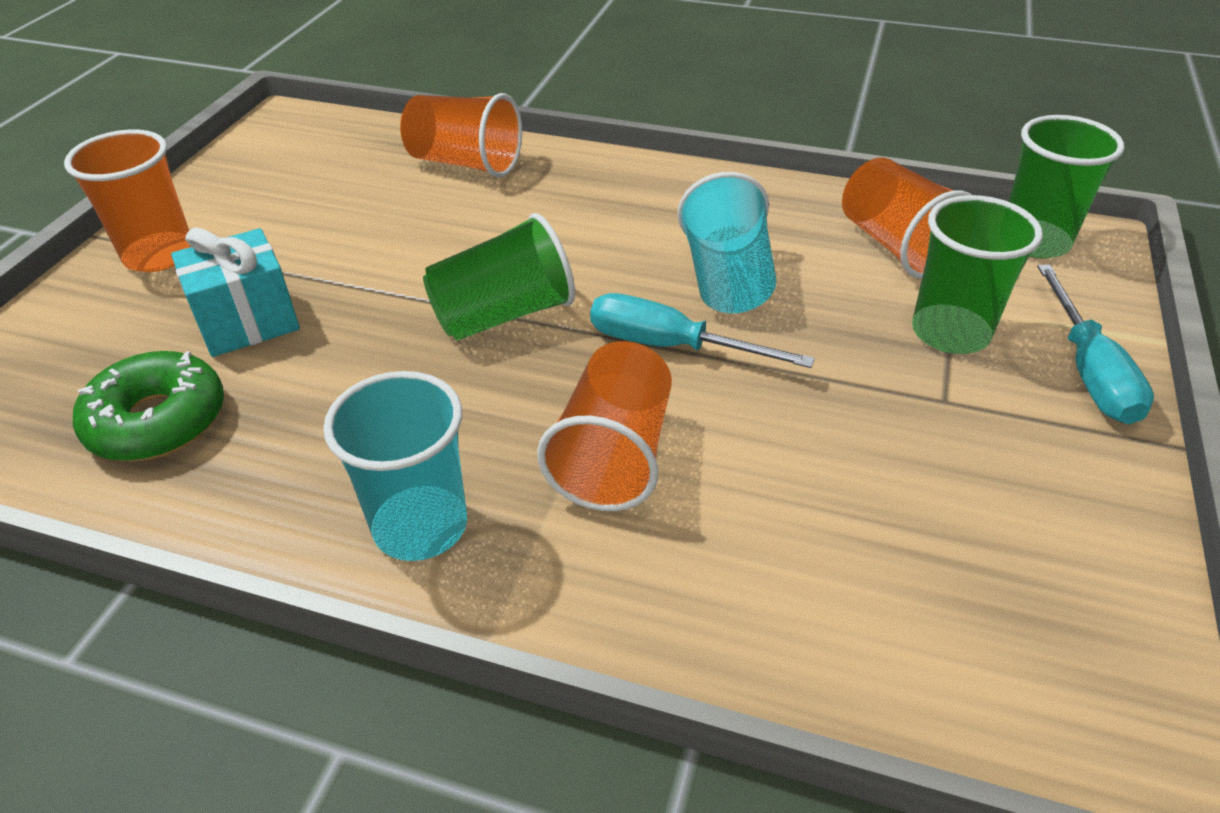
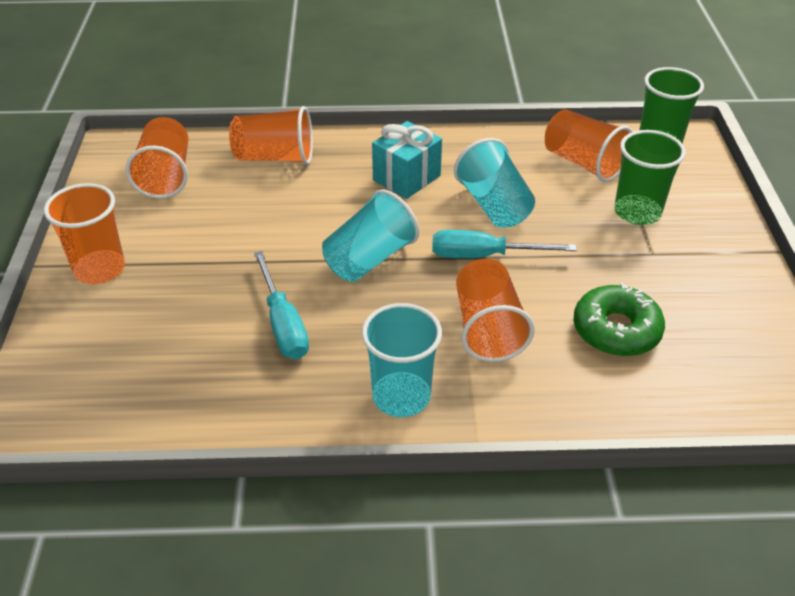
camera: 20 degrees left, 0 degrees up
(157, 421) = (189, 378): green donut -> green donut (616, 330)
(248, 322) = (201, 301): turquoise gift -> turquoise gift (406, 178)
(318, 161) = (166, 176): none -> orange cup
(503, 315) = (369, 259): green cup -> turquoise cup
(1088, 371) = (718, 219): turquoise screwdriver -> turquoise screwdriver (283, 324)

